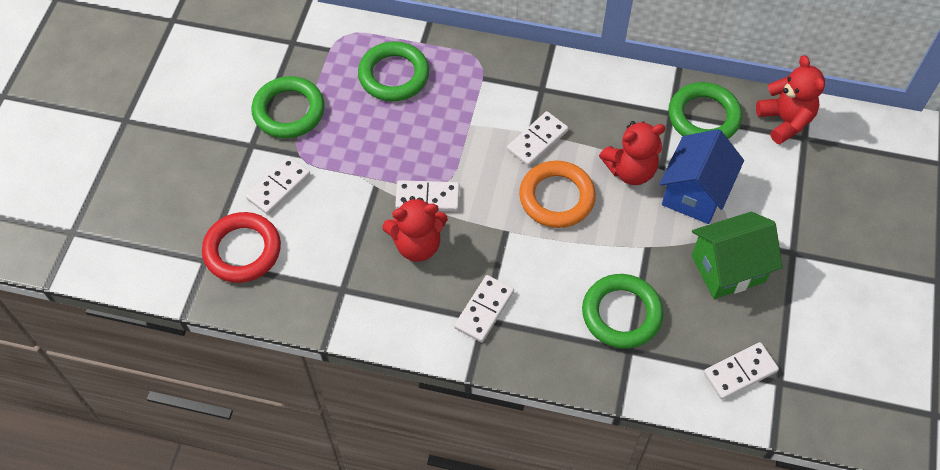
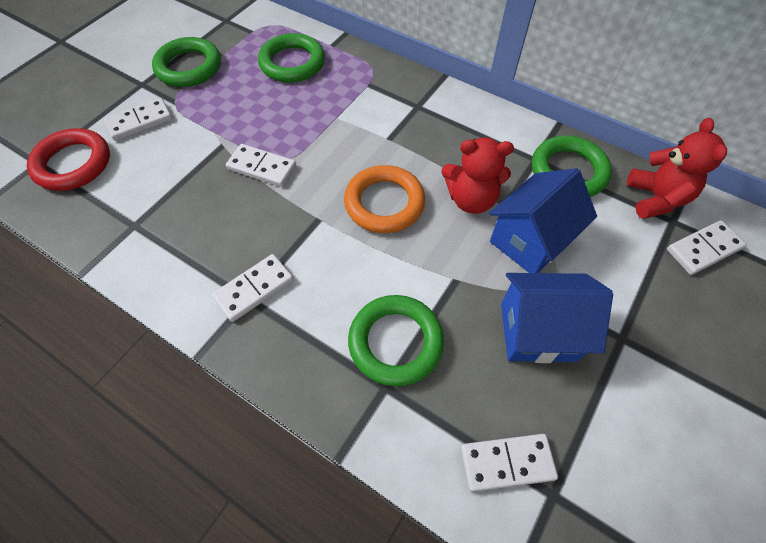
camera: 20 degrees right, 0 degrees up
(417, 244) = (227, 206): red teddy bear -> none
(537, 140) = (391, 147): white domino -> white domino (703, 249)
(728, 269) = (537, 332): green house -> blue house

